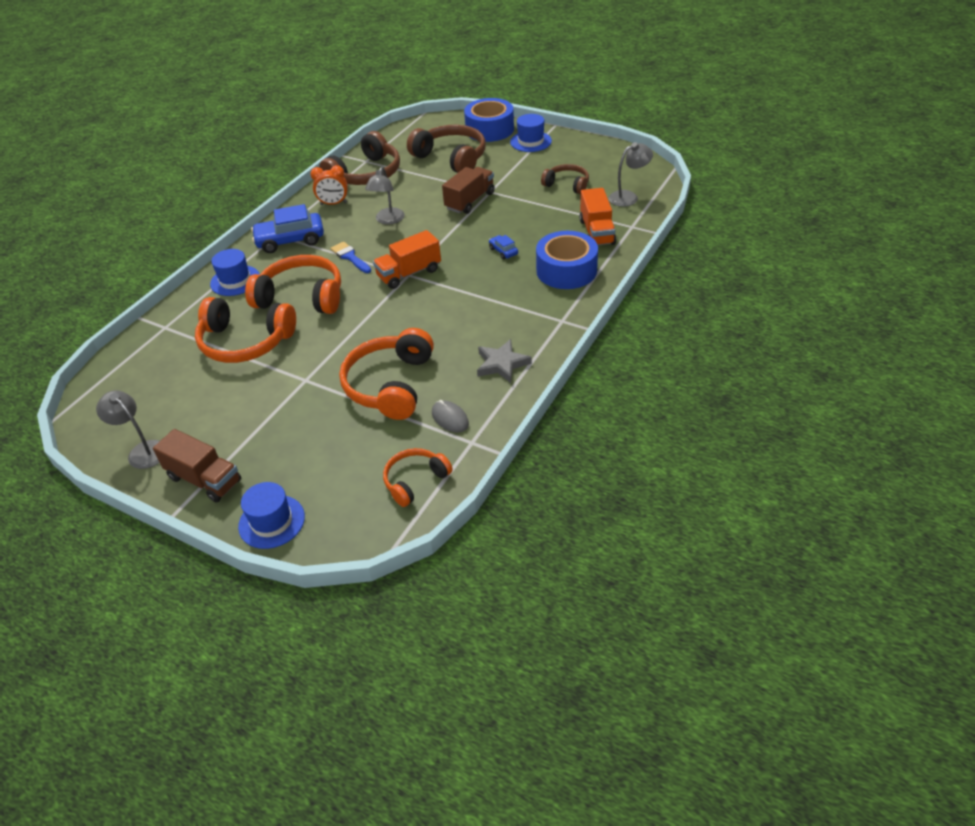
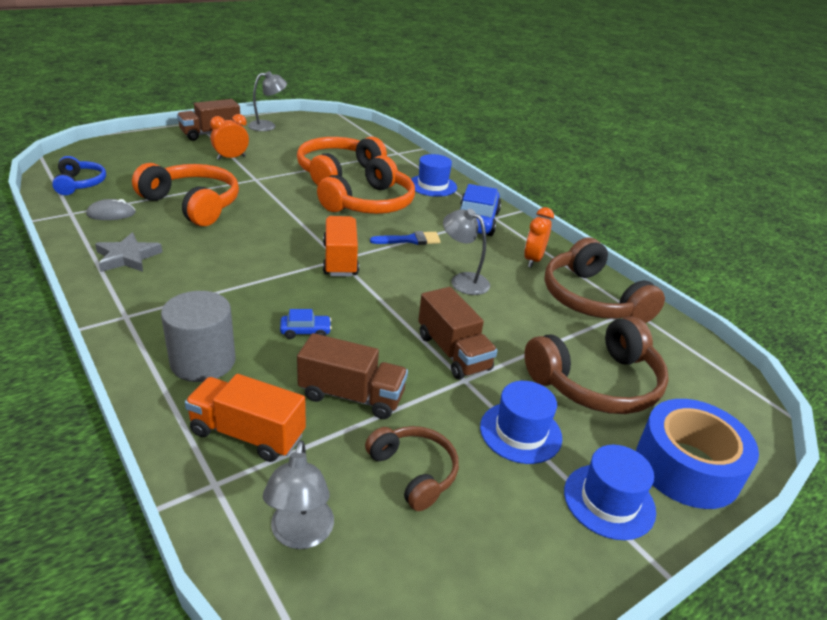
camera: 110 degrees right, 10 degrees down
(265, 423) = (231, 158): none -> orange clock
(271, 521) = (139, 141): blue hat -> blue hat (520, 432)
(415, 481) = (80, 184): orange headphones -> blue headphones
(538, 216) = (352, 395): none -> brown truck
(566, 270) = (203, 362): blue tape -> grey cylinder
(567, 185) = (414, 472): brown headphones -> brown headphones turned 90 degrees counterclockwise

